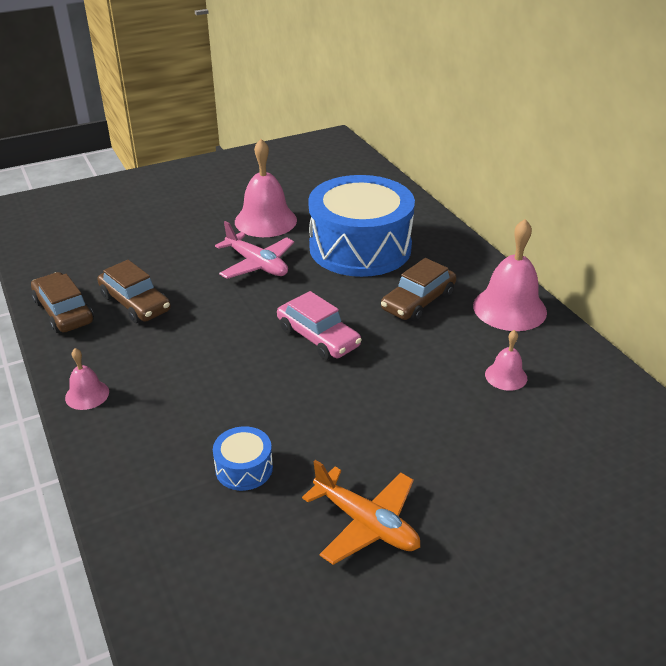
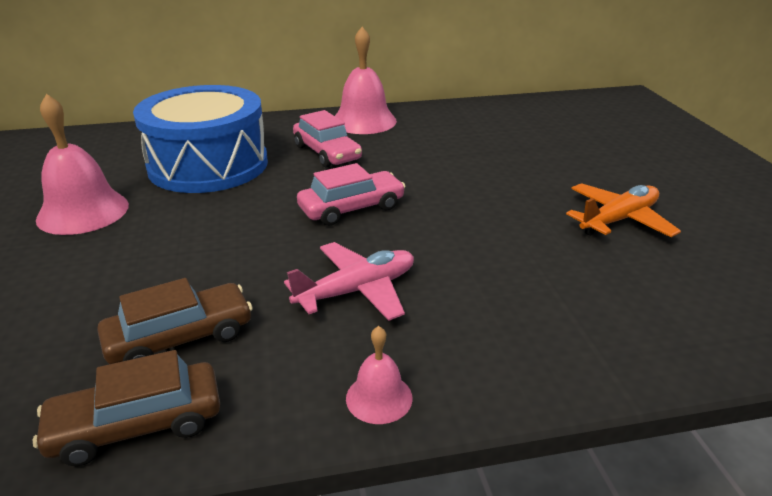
camera: 75 degrees left, 5 degrees down
(244, 468) = (546, 275): blue drum -> none
(257, 264) = (178, 228): pink plane -> pink plane (357, 291)
(418, 301) = (327, 153): brown car -> pink car
(506, 376) = (450, 138): pink bell -> none

